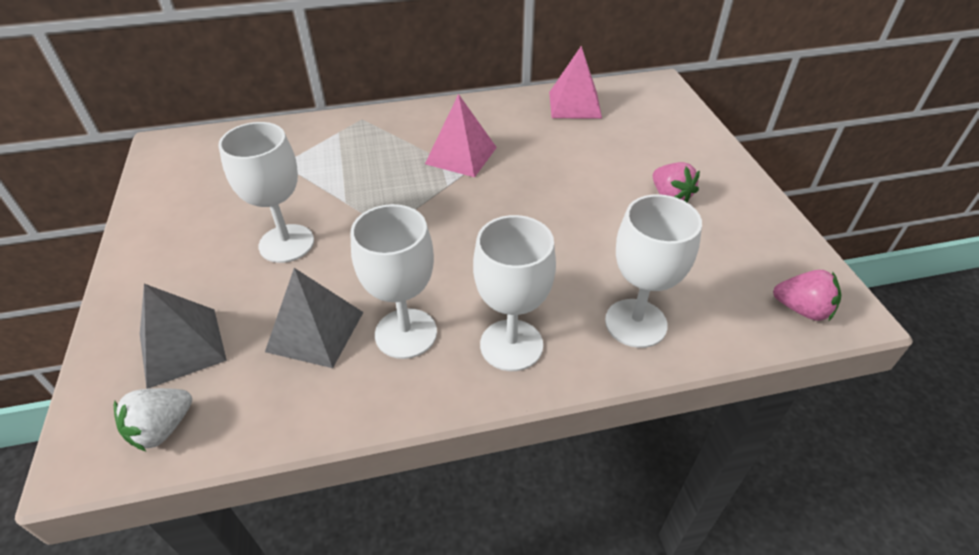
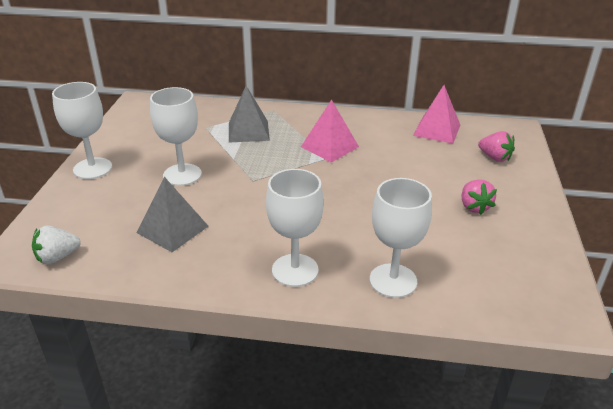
camera: 20 degrees right, 10 degrees down
(182, 347) = (90, 217): grey pyramid -> grey pyramid (248, 131)
(406, 333) = (228, 245): white goblet -> white goblet (92, 168)
(802, 309) = (533, 306): pink strawberry -> pink strawberry (494, 157)

